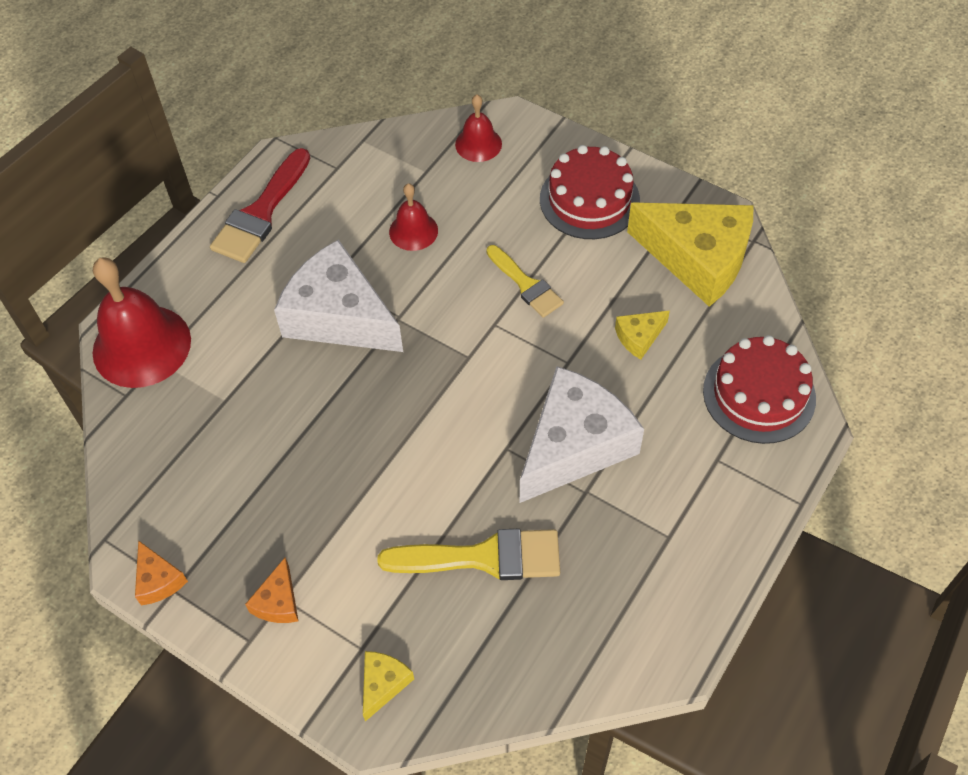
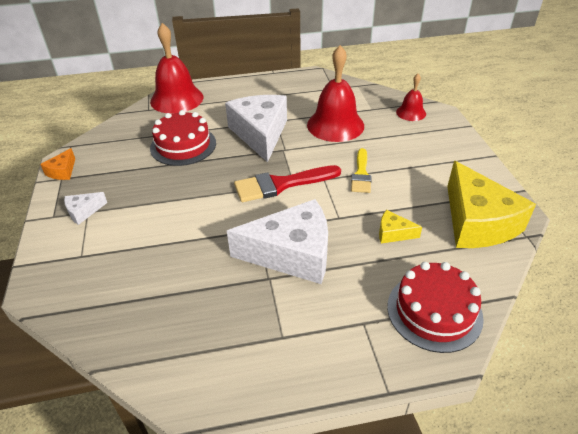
camera: 45 degrees right, 15 degrees down
(261, 213) = (281, 86): red brush -> red brush (281, 184)
(278, 601) = (83, 211): orange cheese -> white cheese
(383, 684) = (65, 277): yellow cheese -> none
(413, 231) = (335, 125): red bell -> red bell, size x1.89
(483, 557) = (181, 265): yellow brush -> none
(589, 200) = (442, 162): red cake -> red cake (183, 145)

